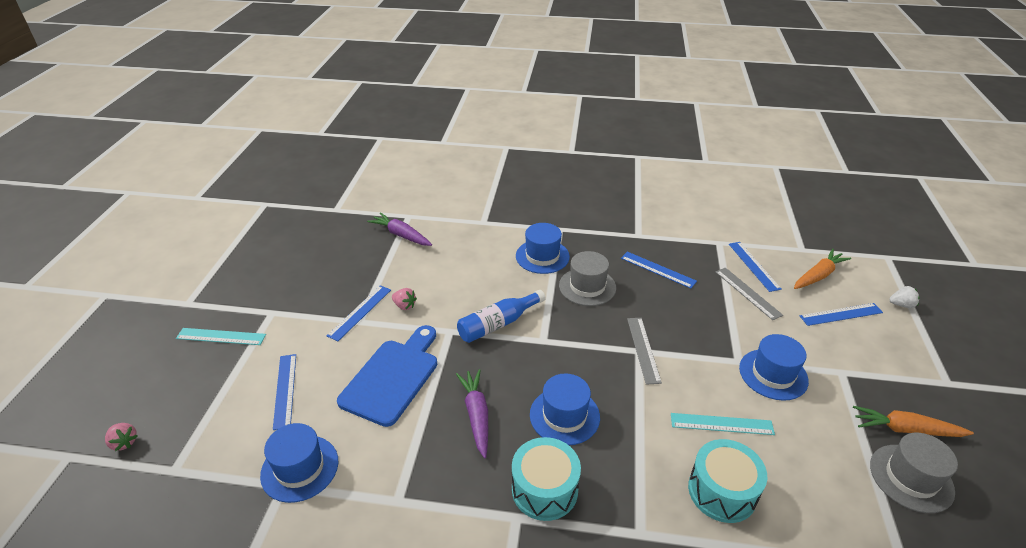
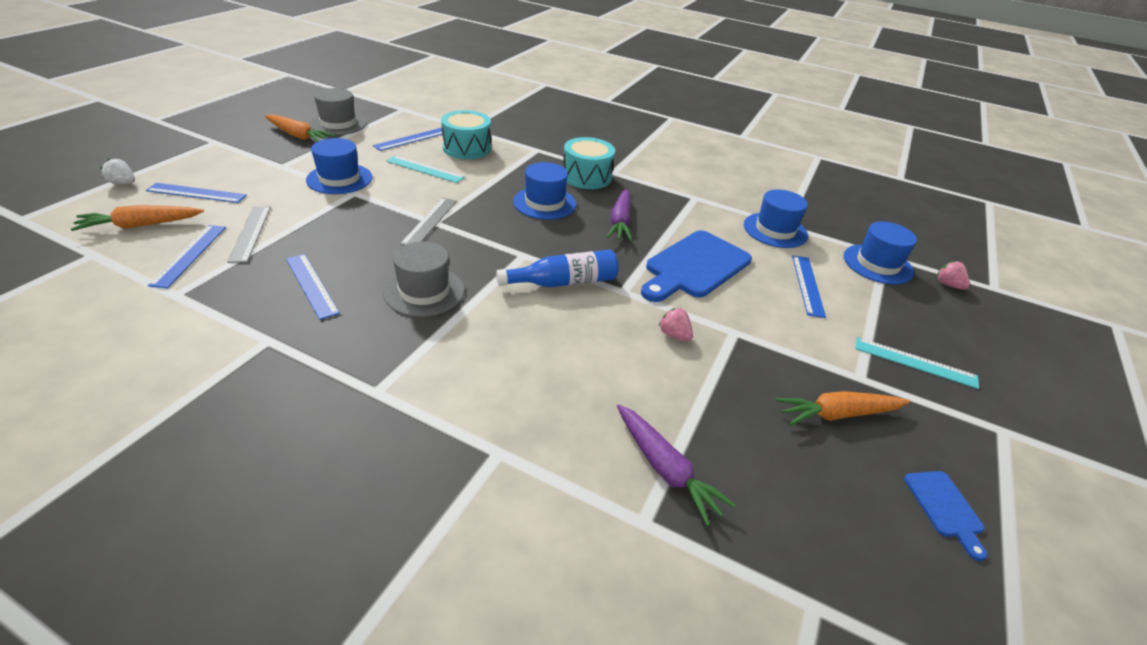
camera: 165 degrees left, 0 degrees up
(256, 254) = (945, 508): none -> blue cutting board
(298, 284) = (838, 414): none -> orange carrot
(360, 312) = (735, 343): blue ruler -> blue ruler (411, 139)
(542, 256) = (446, 350): blue hat -> blue hat (877, 264)

